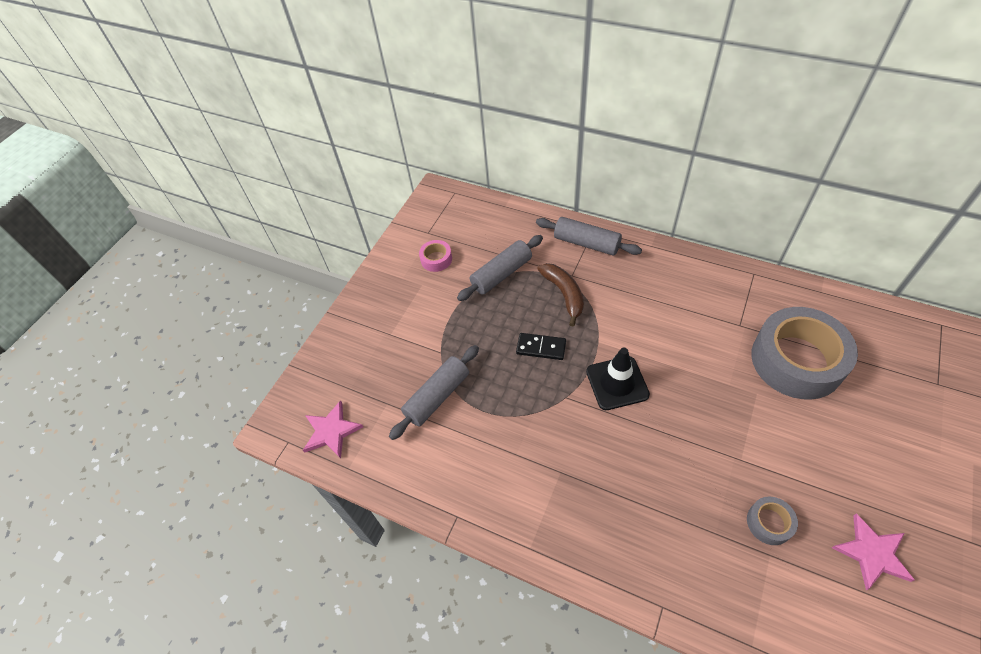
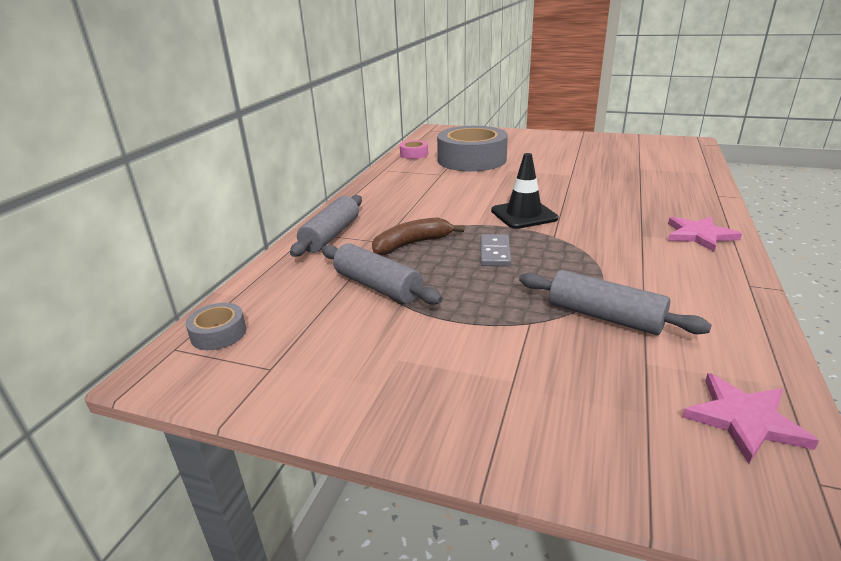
camera: 100 degrees left, 25 degrees down
(436, 259) = (340, 349): pink tape -> pink tape (414, 154)
(541, 348) = (495, 253): black domino -> grey domino
(769, 523) = (616, 168): grey tape -> grey tape (218, 333)
(872, 553) = (611, 148): pink star -> pink star (699, 235)

